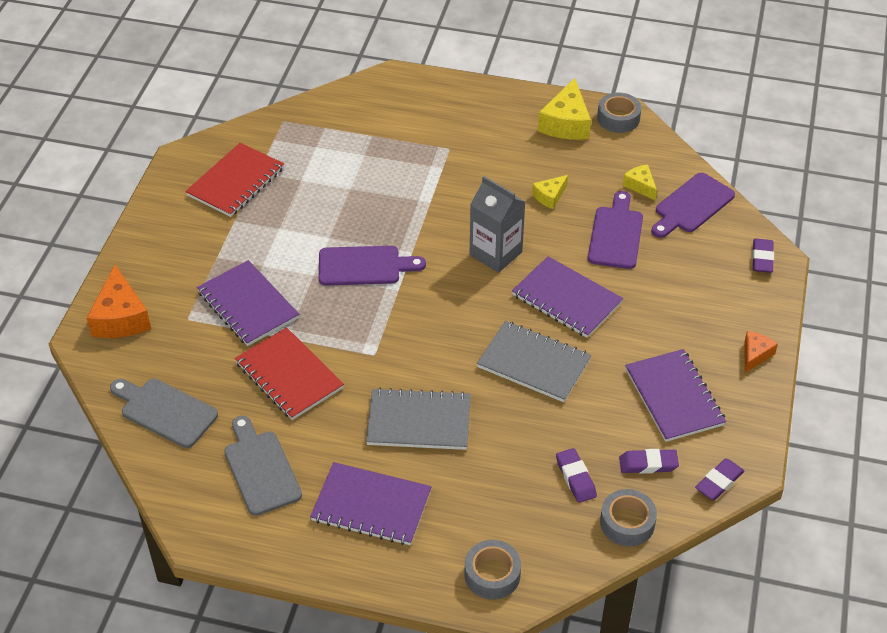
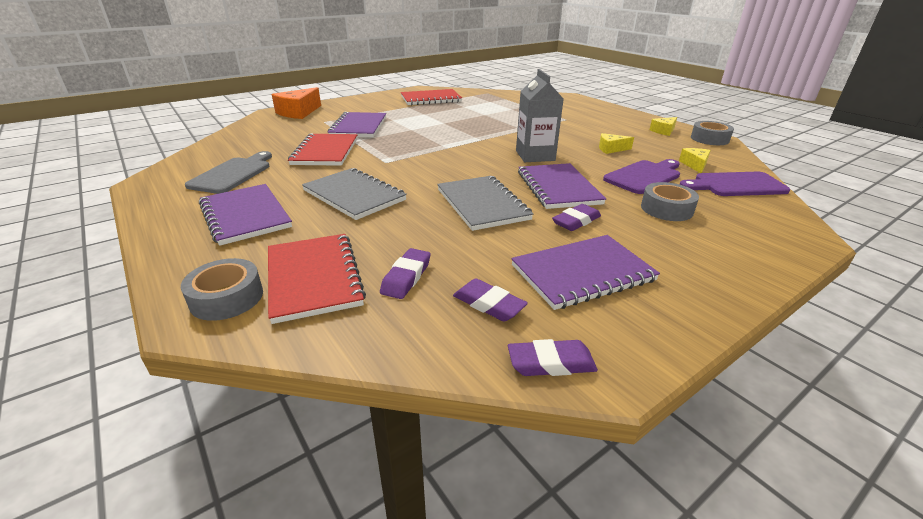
camera: 40 degrees right, 15 degrees down
(165, 411) = (246, 140): grey cutting board -> none
(364, 266) = (443, 135): purple cutting board -> none
(520, 521) = (314, 278): none -> red notebook
(566, 123) = (663, 131): yellow cheese -> yellow cheese, size x0.55
(627, 523) = (398, 336): grey tape -> grey tape (666, 209)
(674, 397) = (582, 273): purple notebook -> purple notebook turned 45 degrees clockwise
(755, 355) = (717, 285): orange cheese -> none
(762, 258) = (789, 231): purple eraser -> purple eraser (576, 221)

